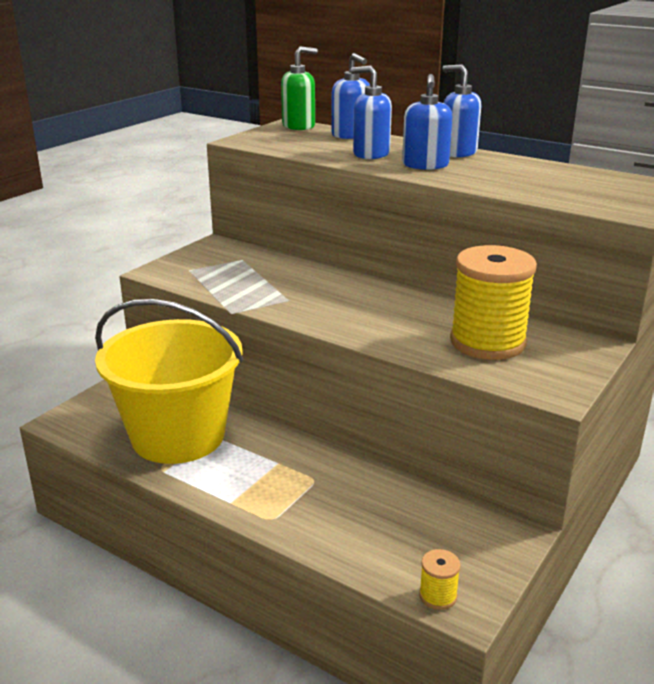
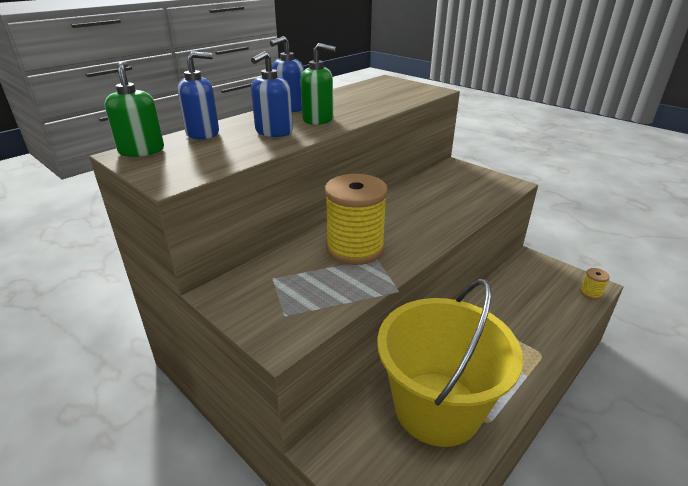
camera: 80 degrees left, 5 degrees up
(425, 165) = (318, 119): blue soap dispenser -> green soap dispenser
(487, 342) = (453, 192): yellow spool -> yellow spool (355, 248)

